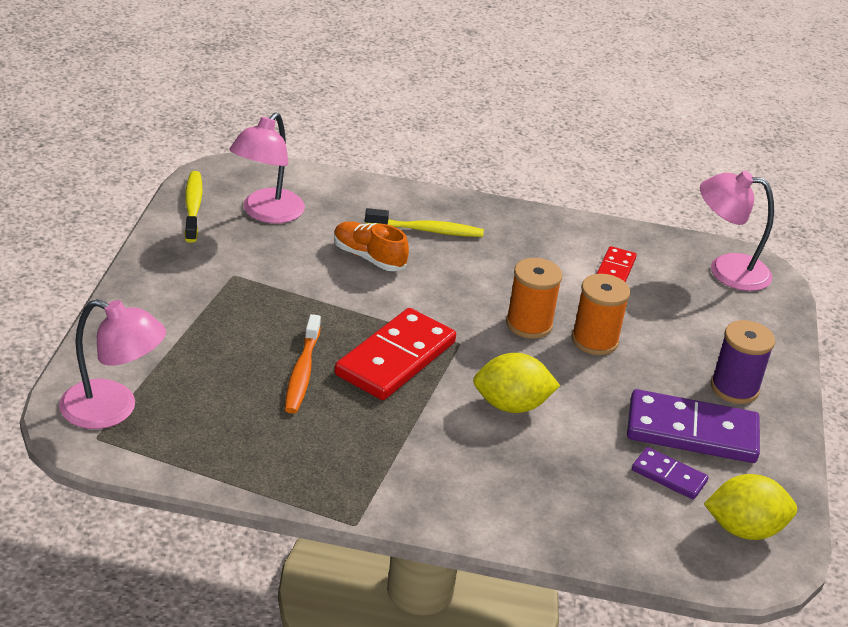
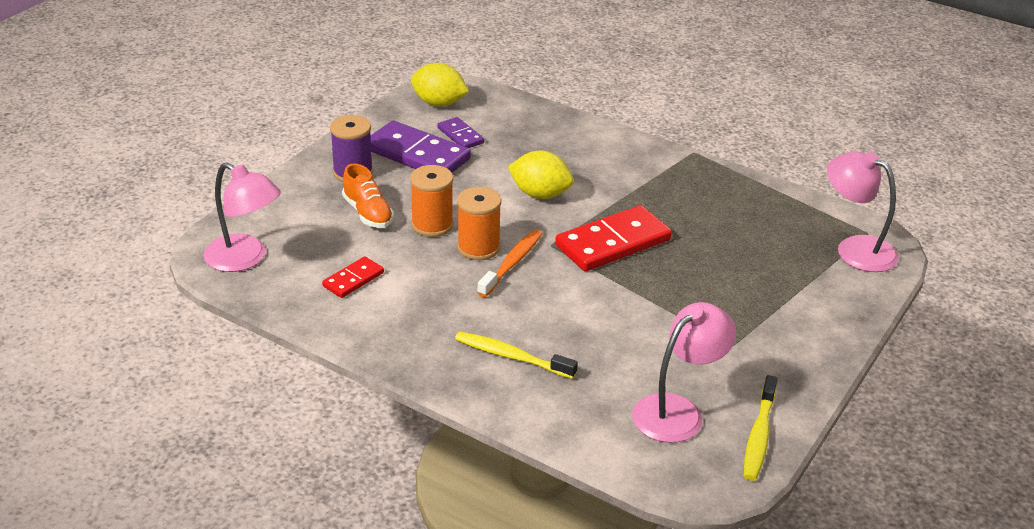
camera: 155 degrees left, 0 degrees up
(302, 372) = (696, 247): orange toothbrush -> orange toothbrush (512, 263)
(368, 257) = (590, 338): orange shoe -> orange shoe (368, 213)

